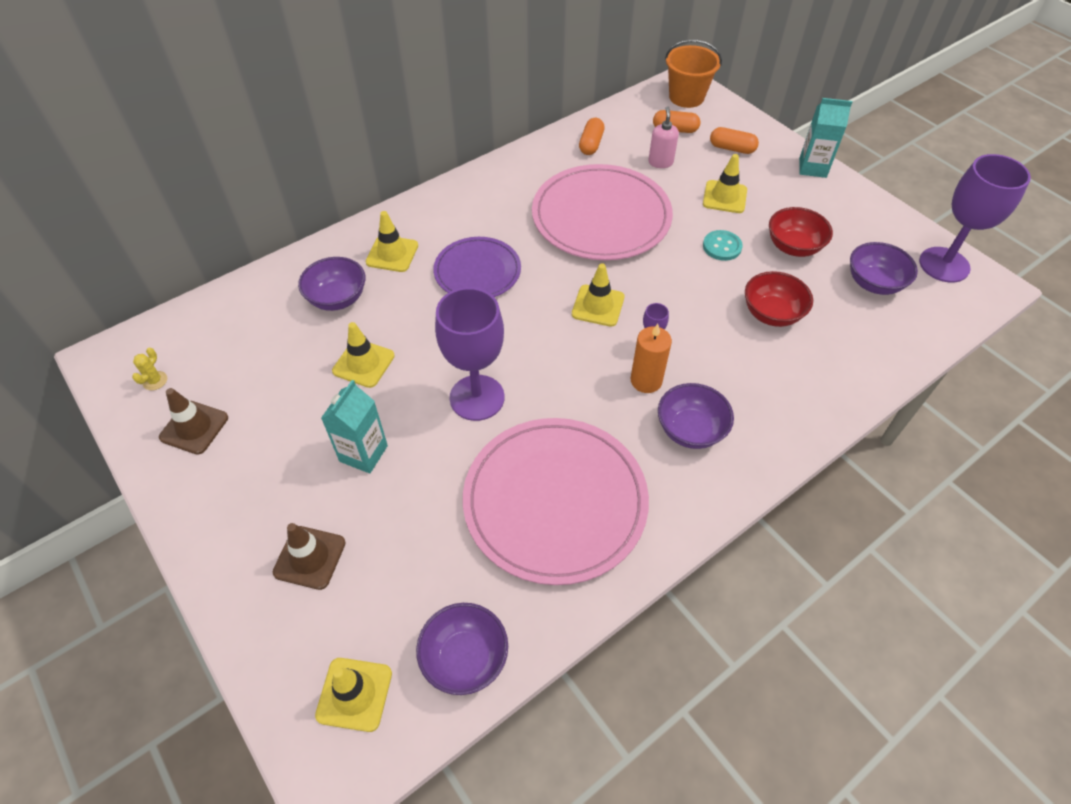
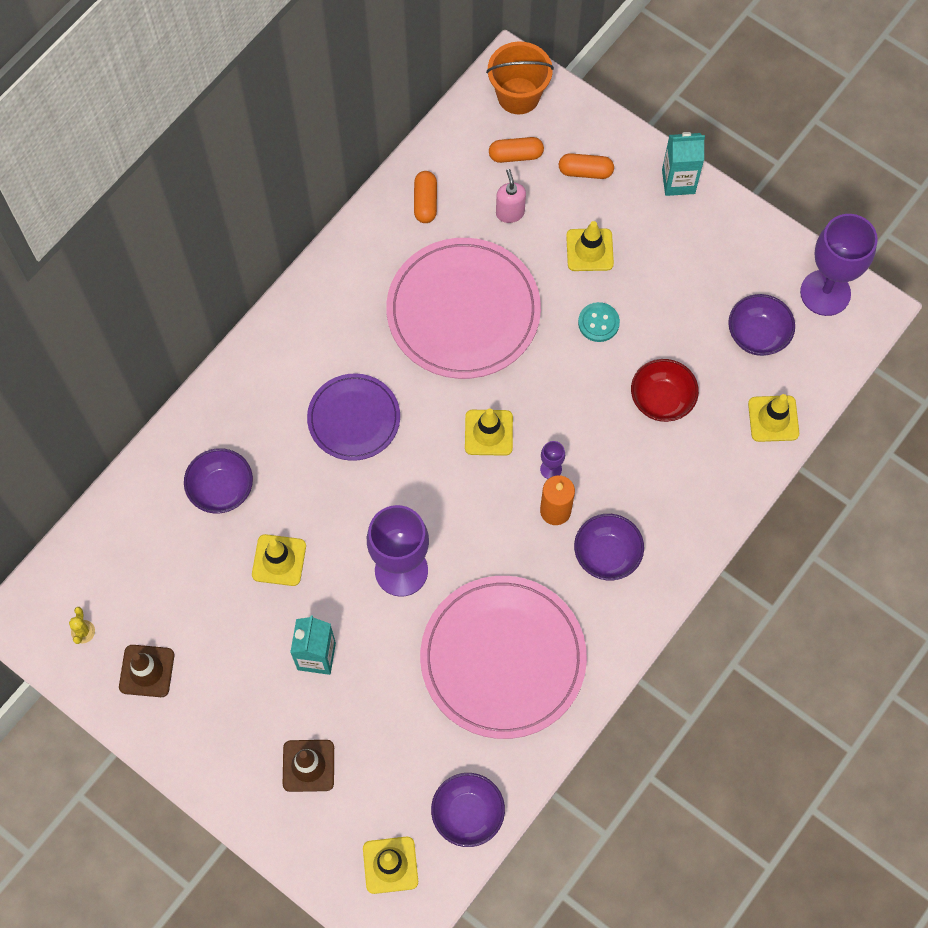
camera: 15 degrees left, 15 degrees up
(392, 254) = (256, 417): yellow traffic cone -> yellow traffic cone (773, 419)
(793, 247) = (672, 305): red bowl -> none

